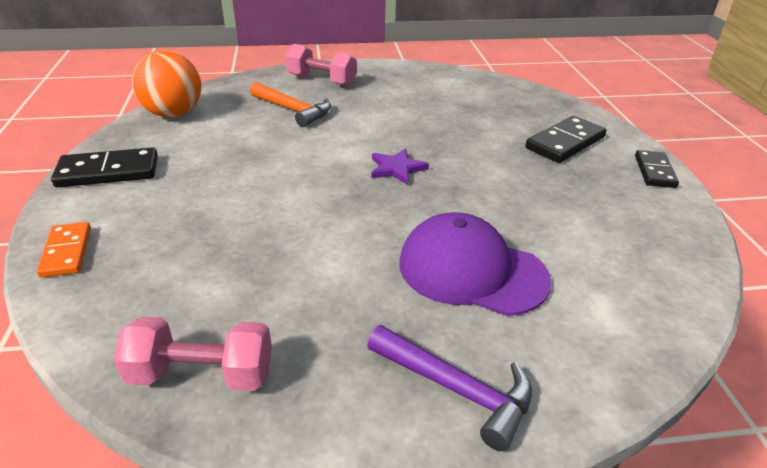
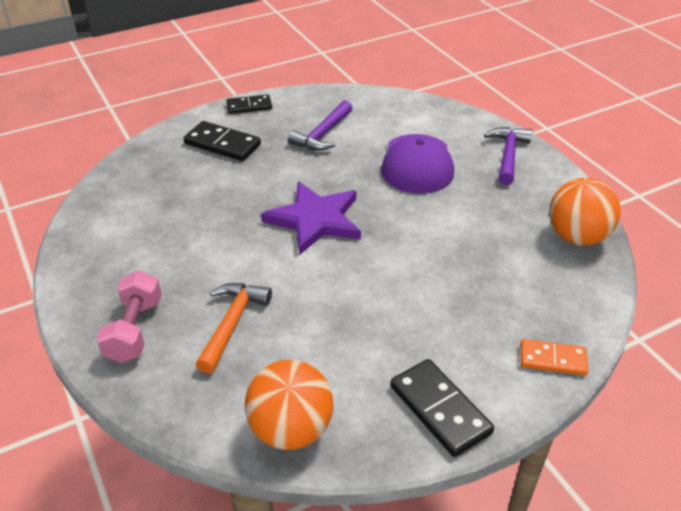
camera: 110 degrees left, 5 degrees up
(66, 252) = (553, 359): orange domino -> orange domino turned 45 degrees clockwise
(202, 374) = (577, 237): pink dumbbell -> orange ball
(397, 168) = (315, 220): purple star -> purple star, size x1.91
(574, 210) = (323, 134): none -> purple hammer

